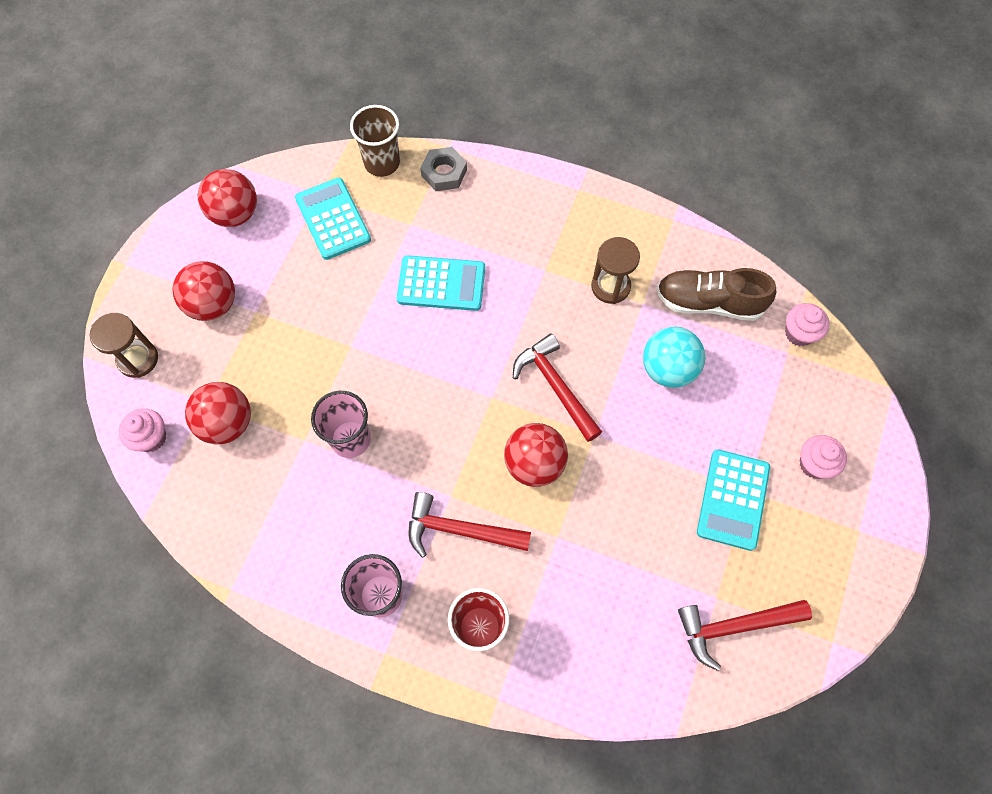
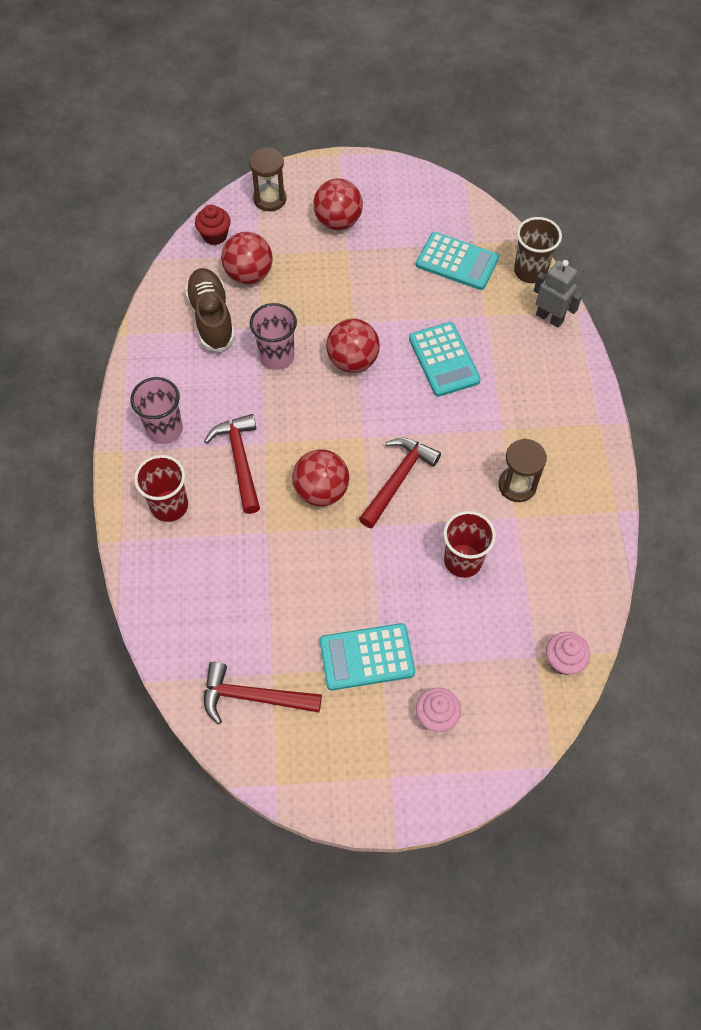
camera: 65 degrees right, 5 degrees down
(151, 437) = (215, 235): pink cupcake -> red cupcake
(235, 214) = (422, 199): red ball -> red ball (352, 361)
(333, 219) = (457, 262): turquoise calculator -> turquoise calculator turned 75 degrees clockwise
(444, 173) = (549, 318): grey nut -> grey robot
(668, 369) = (463, 560): turquoise ball -> red cup
(709, 303) = (548, 571): brown shoe -> brown shoe (211, 318)
(734, 626) = (253, 697): red hammer -> red hammer turned 45 degrees counterclockwise

